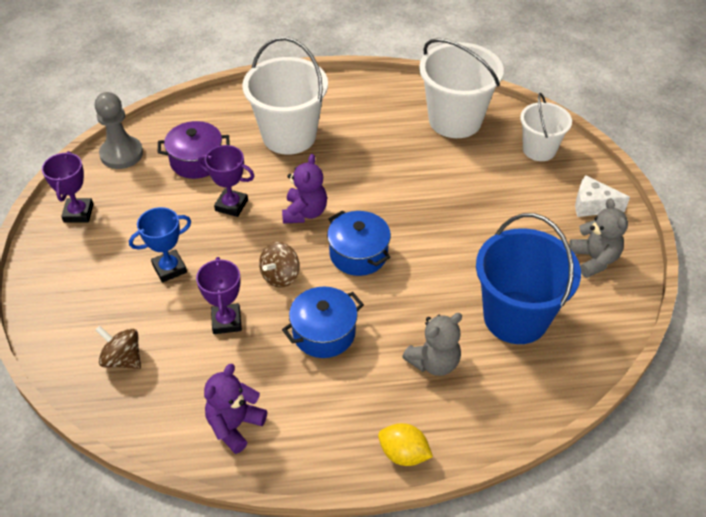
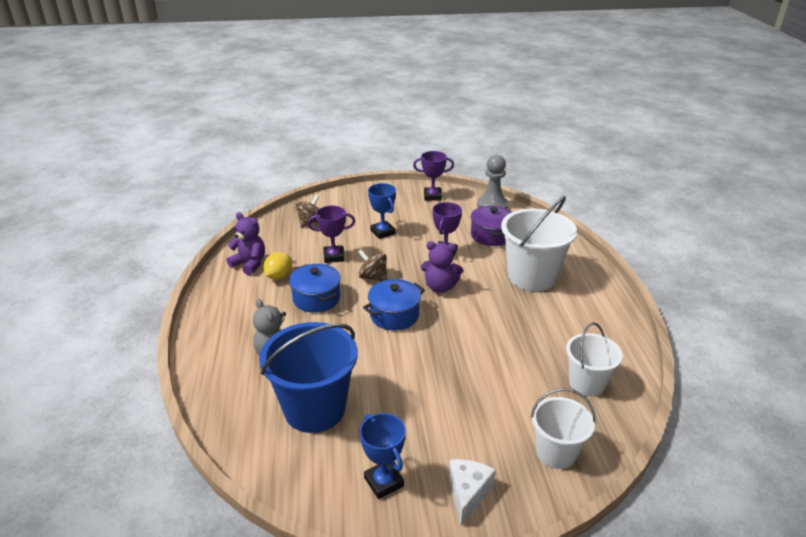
camera: 90 degrees right, 15 degrees down
(403, 454) = (202, 336): yellow lemon -> yellow lemon (279, 276)
(455, 120) = (586, 383): white bucket -> white bucket, size x0.60
(594, 259) = (384, 482): grey teddy bear -> blue trophy

